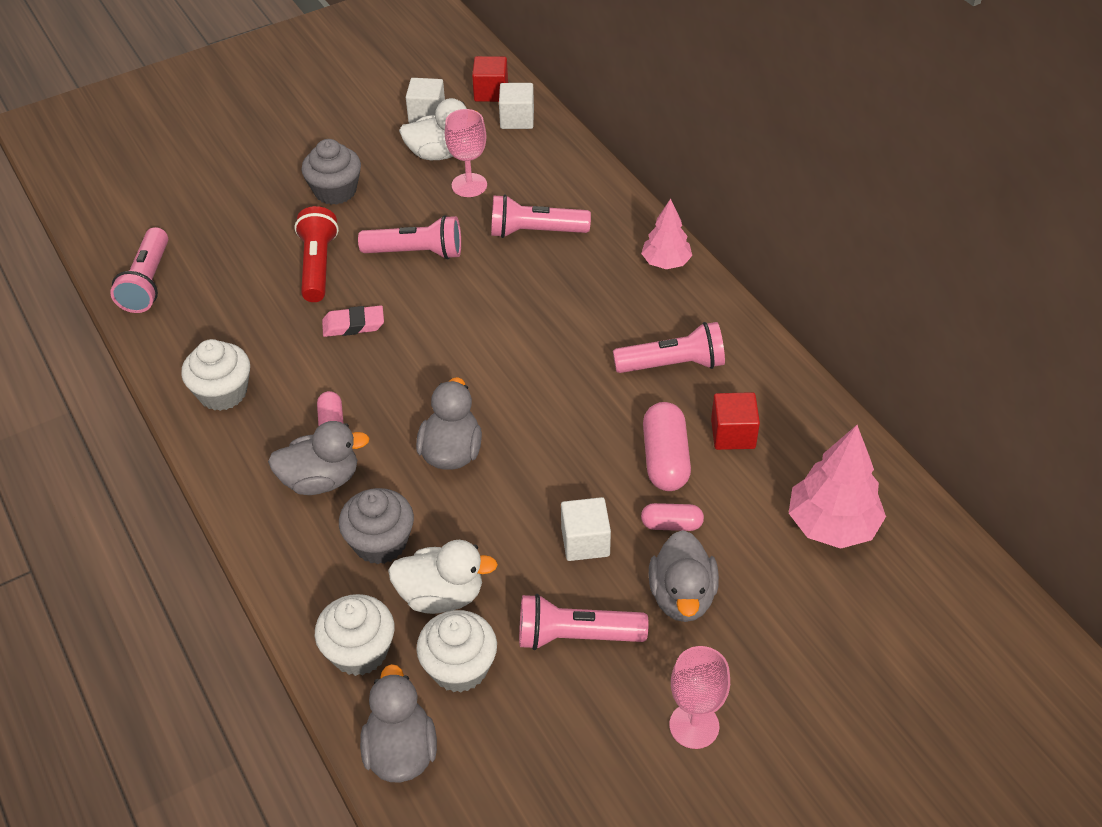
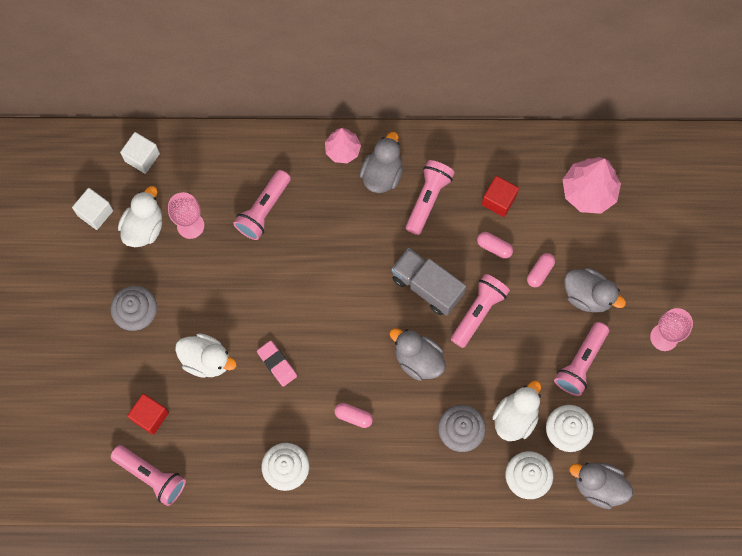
camera: 60 degrees left, 25 degrees up
(318, 265) = (206, 360): red flashlight -> white duck
(321, 480) = (394, 443): grey duck -> grey duck (382, 174)
(353, 325) = (277, 364): pink eraser -> pink eraser turned 60 degrees counterclockwise
(416, 252) = (235, 292): pink flashlight -> pink flashlight (478, 312)
(491, 92) = (100, 157): red cube -> red cube (150, 416)
(557, 416) = (427, 286): none -> grey truck
(585, 542) = (524, 323): white cube -> none
(665, 459) = (494, 247): pink capsule -> pink capsule, size x0.59

